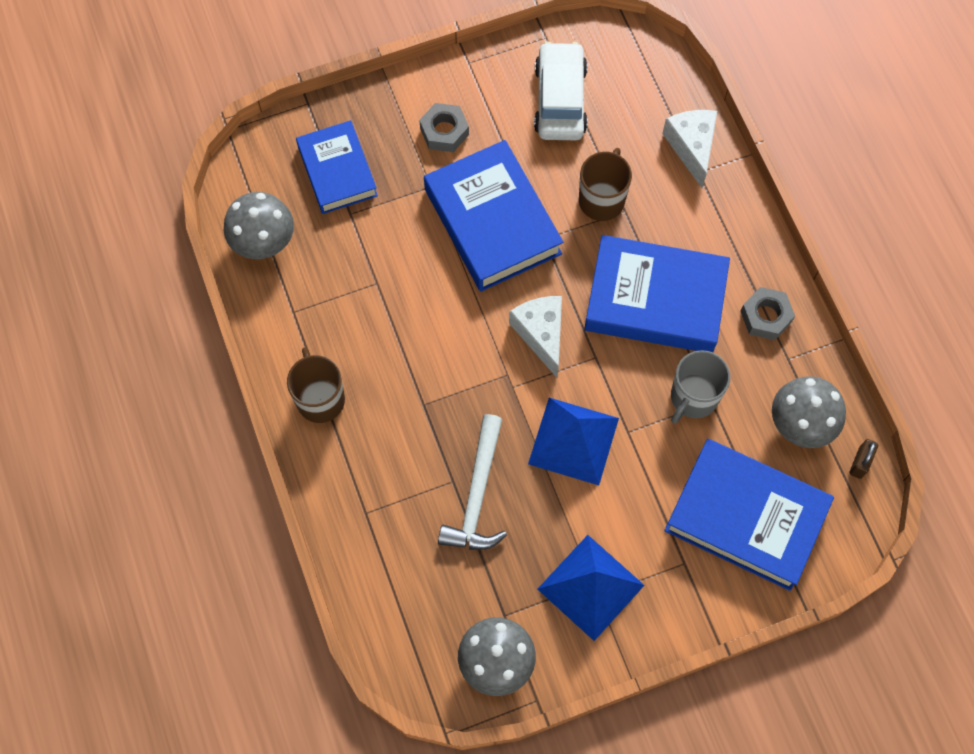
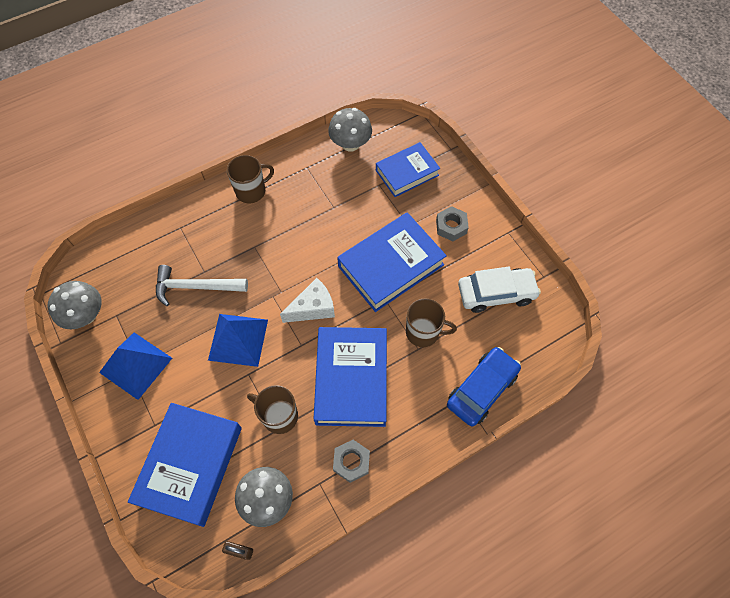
camera: 80 degrees right, 5 degrees down
(691, 147) = (482, 389): white cheese -> blue car
(693, 397) = (279, 415): grey mug -> brown mug

